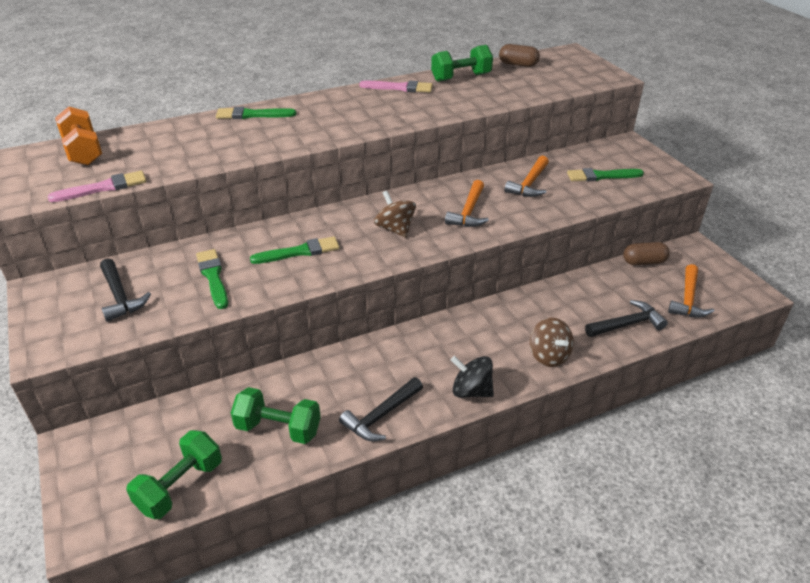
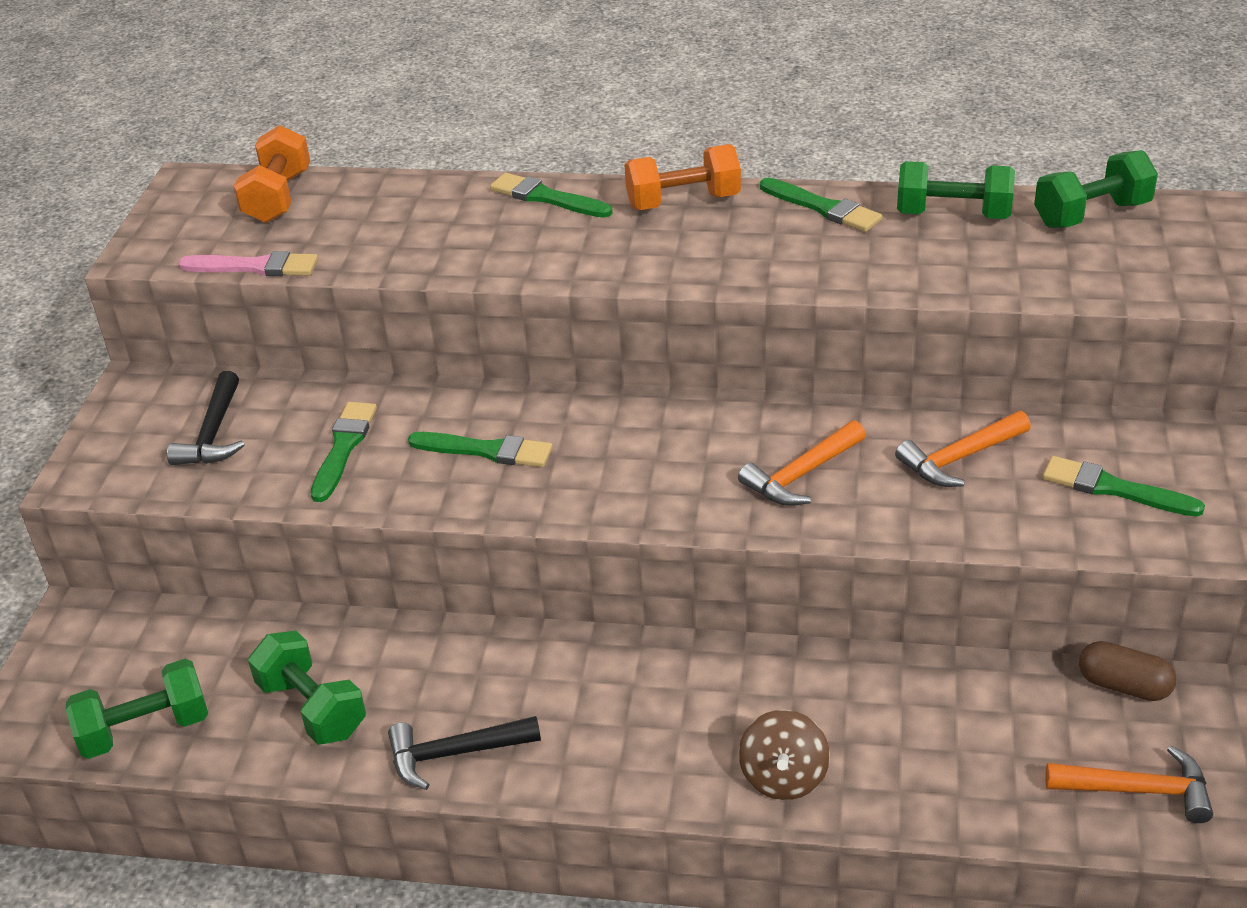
camera: 35 degrees right, 0 degrees up
(328, 100) = (683, 202): none -> orange dumbbell
(395, 229) = (656, 463): brown spinning top -> none
(399, 88) = (823, 208): pink brush -> green brush
(471, 391) = (612, 777): black spinning top -> none
(518, 64) = (1091, 214): brown capsule -> green dumbbell
(627, 324) = (972, 784): black hammer -> none
(688, 299) = (1138, 790): orange hammer -> orange hammer turned 135 degrees counterclockwise

